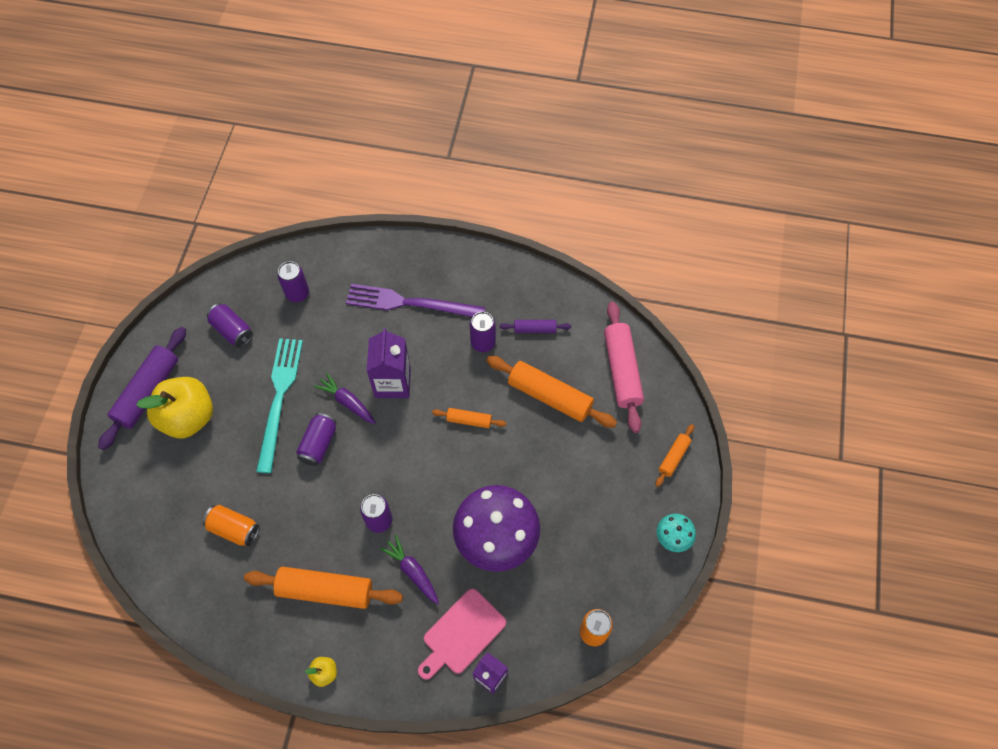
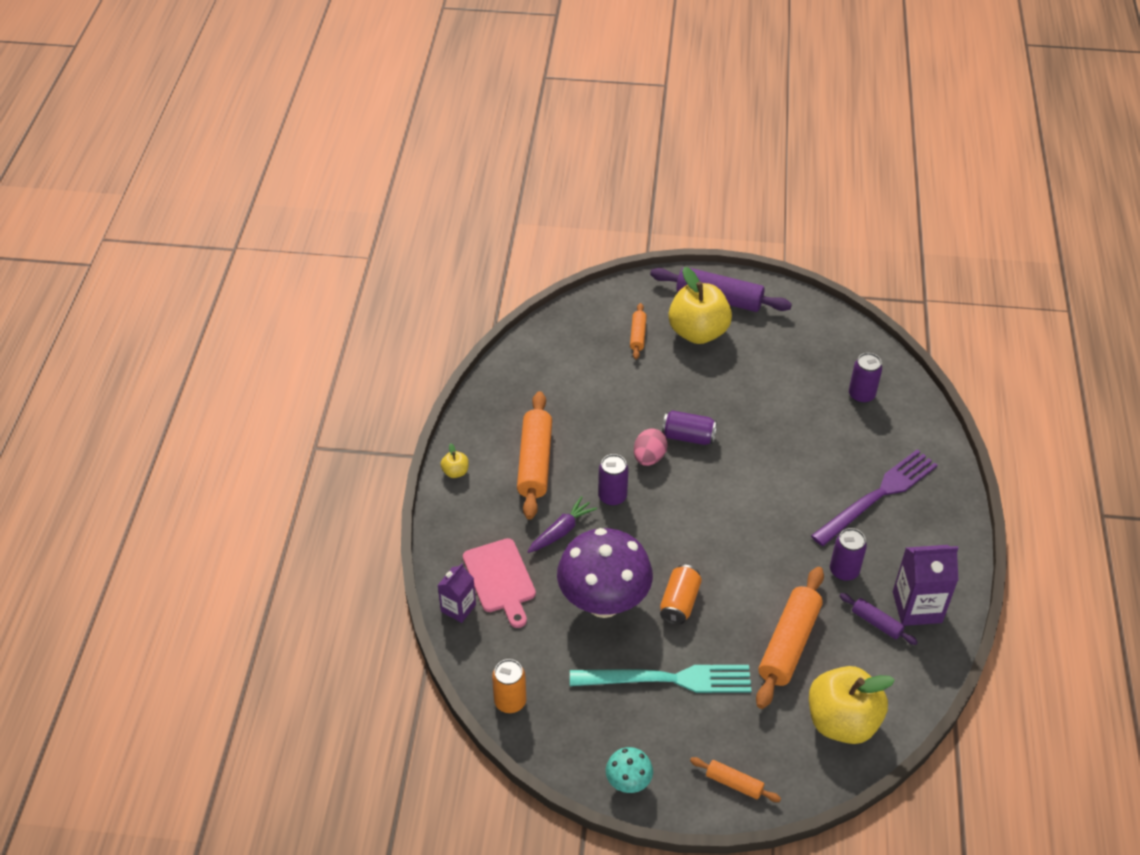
camera: 85 degrees right, 15 degrees down
(232, 331) = (802, 349): purple can -> none
(234, 529) = (588, 384): orange can -> orange can (679, 602)
(279, 398) = (733, 398): turquoise fork -> turquoise fork (667, 679)
(338, 482) = (649, 457): none -> pink egg
(347, 402) = (741, 454): purple carrot -> none
(392, 382) = (773, 491): purple carton -> purple carton (917, 607)
(410, 303) = (877, 495): purple fork -> purple fork turned 45 degrees clockwise
(461, 634) = (500, 579): pink cutting board -> pink cutting board turned 150 degrees counterclockwise
(469, 420) = (741, 565): orange rolling pin -> orange rolling pin (637, 335)
(535, 329) = (876, 623): purple rolling pin -> purple rolling pin turned 45 degrees counterclockwise
(622, 370) = (842, 721): pink rolling pin -> yellow apple

